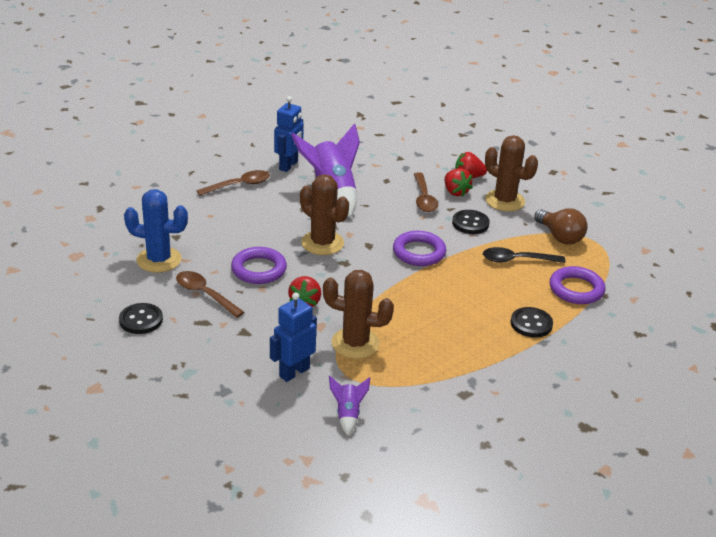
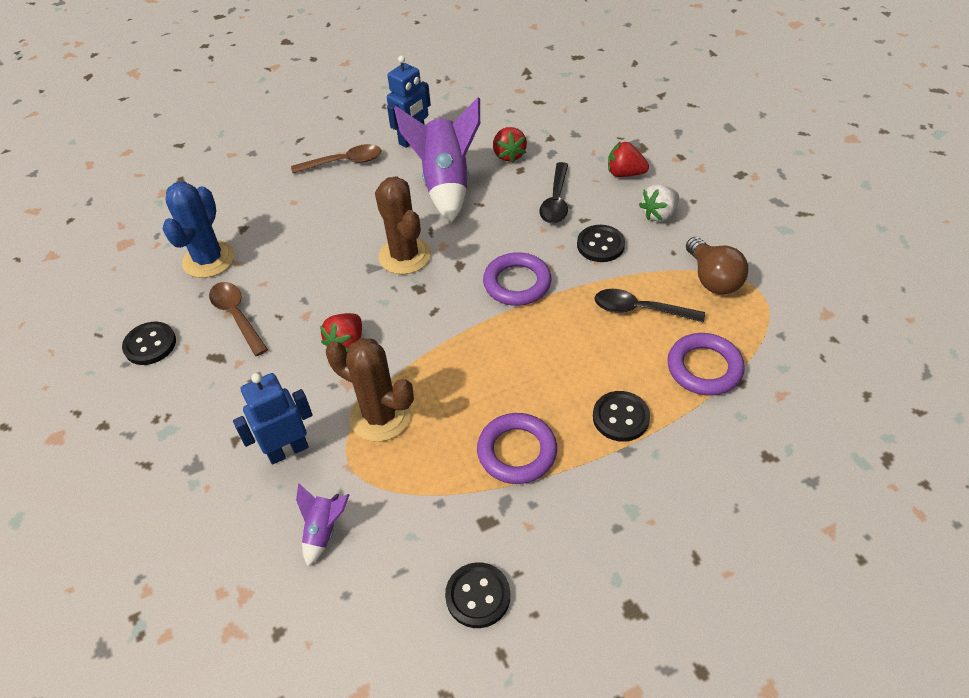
camera: 20 degrees right, 15 degrees up
(159, 260) = (209, 260): blue cactus -> blue cactus turned 75 degrees clockwise
(259, 269) = (314, 287): purple ring -> purple ring (517, 452)
(424, 198) = (556, 201): brown spoon -> black spoon
(455, 192) = (600, 195): red strawberry -> red strawberry (509, 155)
(478, 434) = (478, 596): none -> black button
(504, 201) = (659, 214): brown cactus -> white strawberry

